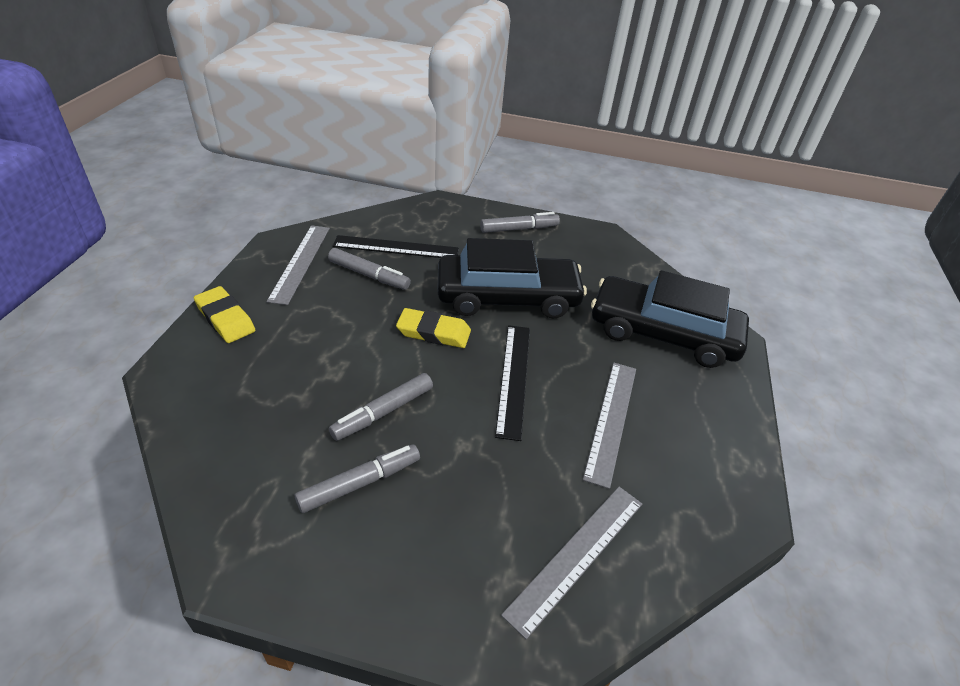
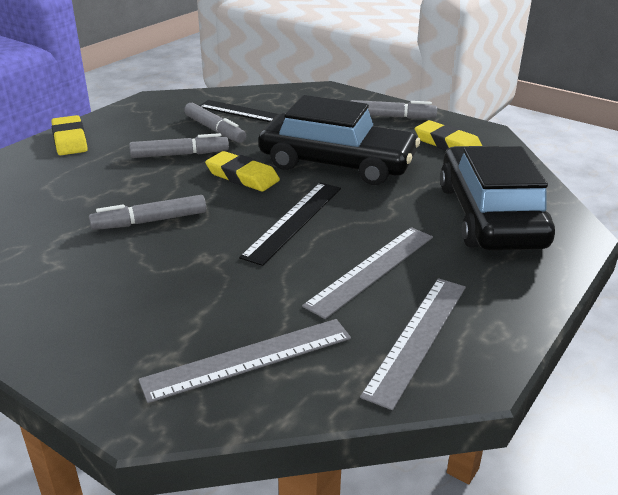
camera: 25 degrees right, 10 degrees down
(300, 262) = (161, 114): grey ruler -> grey ruler (417, 337)
(359, 483) = (90, 262): grey marker -> grey marker (179, 154)
(583, 254) = (447, 144): none -> yellow eraser
(663, 333) = (490, 215): black car -> black car turned 45 degrees clockwise

